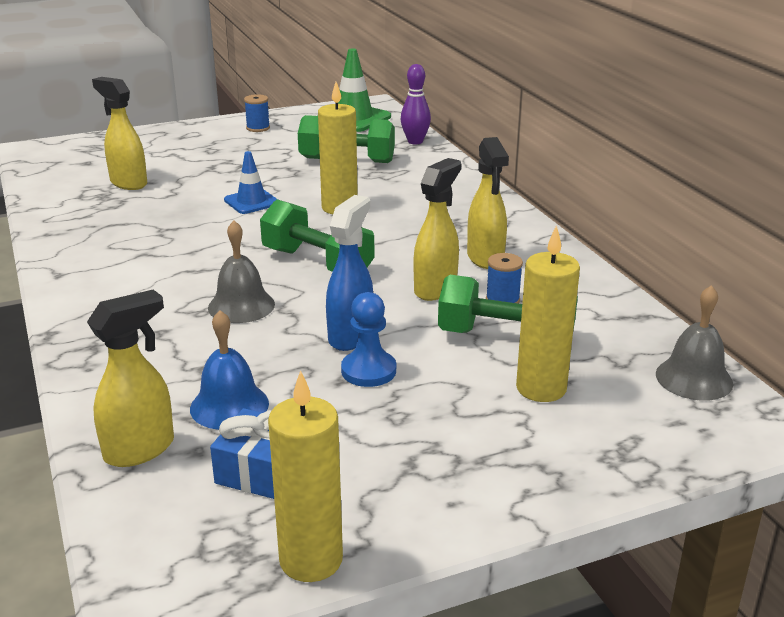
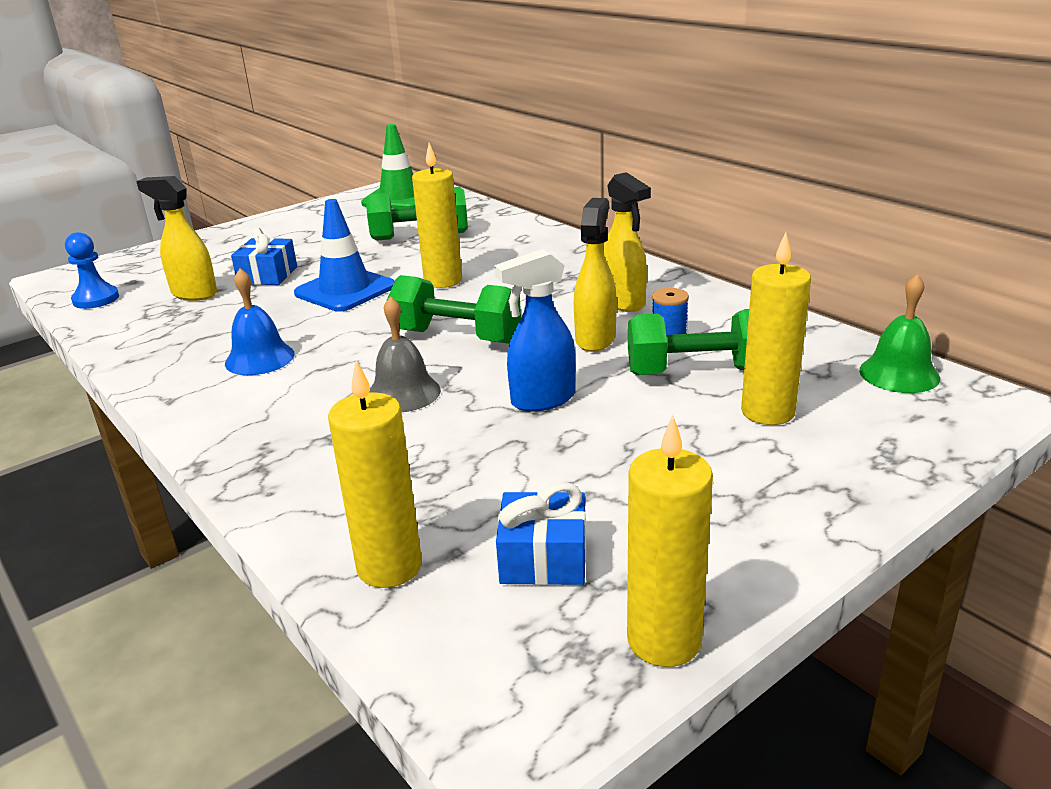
camera: 15 degrees left, 0 degrees up
(140, 449) = (389, 567): yellow spray bottle -> yellow candle
(196, 176) = (268, 275): none -> blue gift
(229, 406) = (460, 497): blue bell -> blue bell (259, 358)
(251, 202) = (345, 290): blue traffic cone -> blue traffic cone, size x1.61
(258, 128) = (305, 220): blue spool -> none
(351, 336) = (542, 400): blue spray bottle -> blue spray bottle turned 120 degrees counterclockwise
(368, 371) = (585, 430): blue pawn -> blue pawn (96, 299)
(415, 141) = (477, 209): purple bowling pin -> none
(694, 378) = (899, 374): grey bell -> green bell

